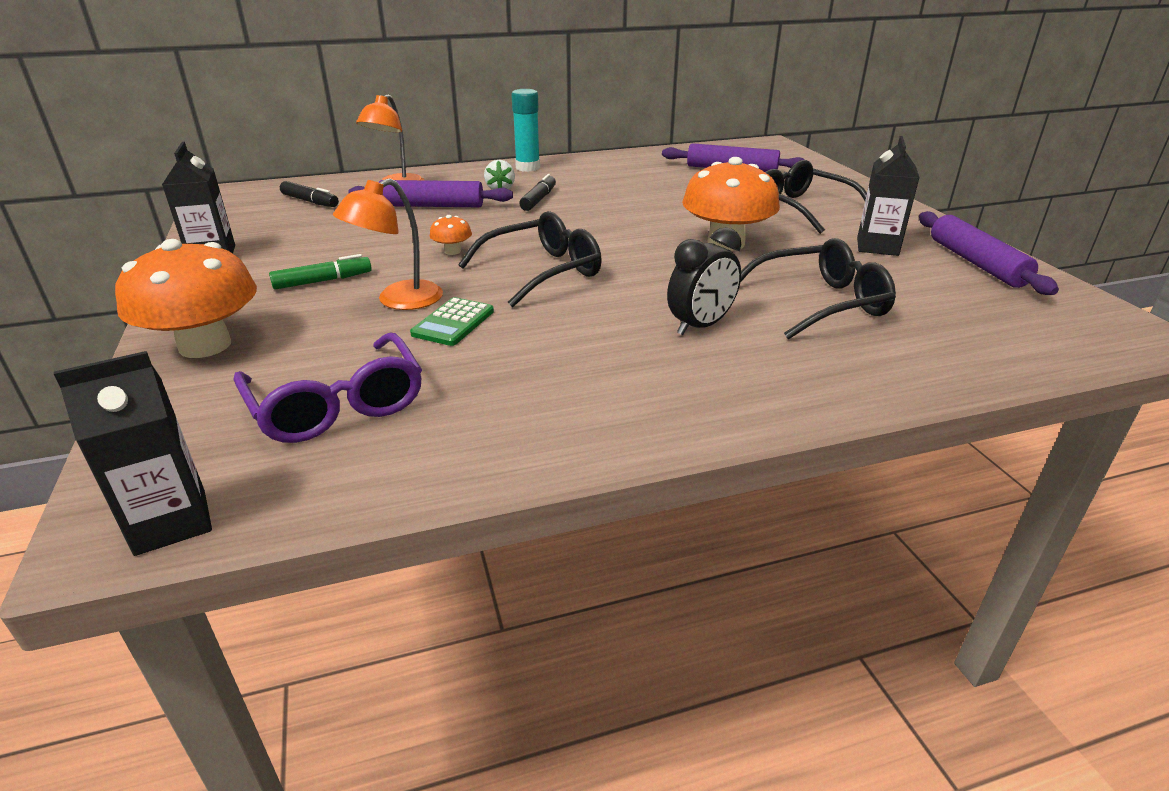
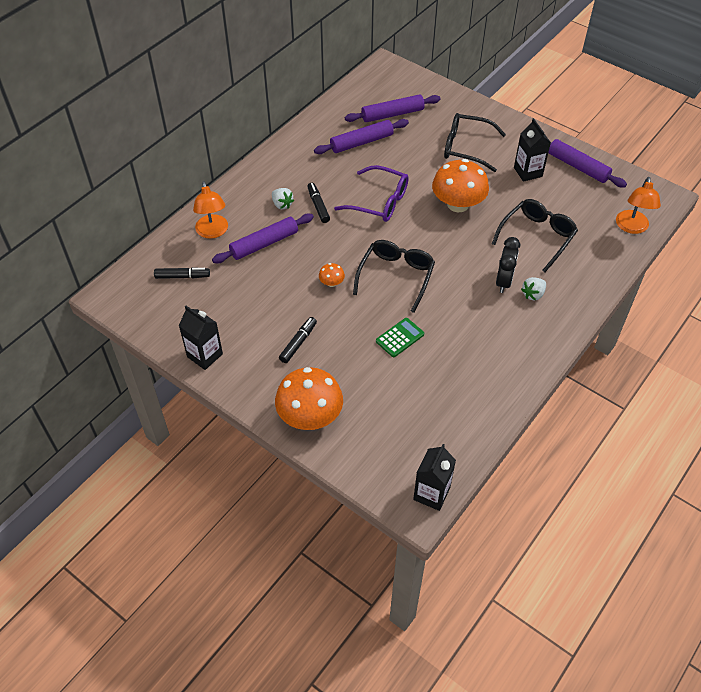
camera: 35 degrees left, 20 degrees up
(323, 281) = (298, 343): green marker -> black marker
(337, 405) = (415, 412): purple glasses -> purple glasses (379, 202)
(398, 300) = (355, 336): orange lamp -> orange lamp (631, 227)
(453, 323) = (400, 338): green calculator -> green calculator turned 120 degrees counterclockwise
(528, 168) = (268, 169): turquoise glue stick -> none
(663, 176) = (361, 142): none -> purple rolling pin
(735, 355) = (533, 294): none -> white strawberry

